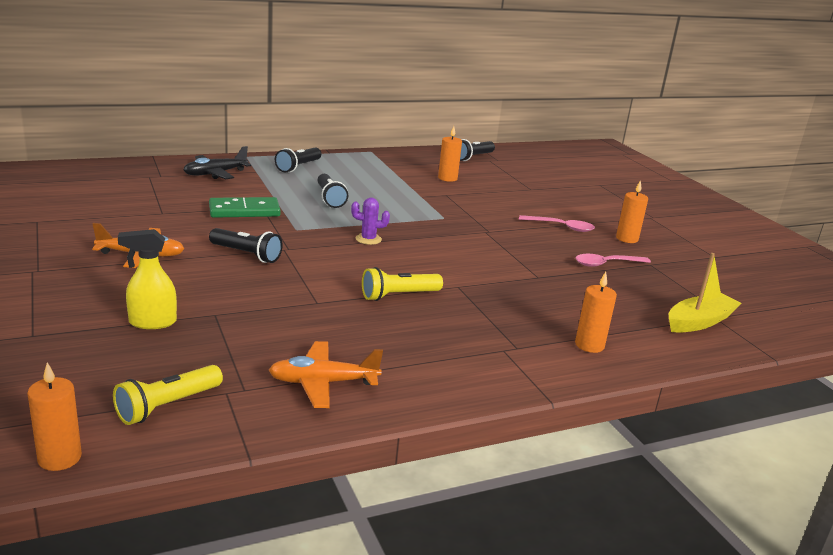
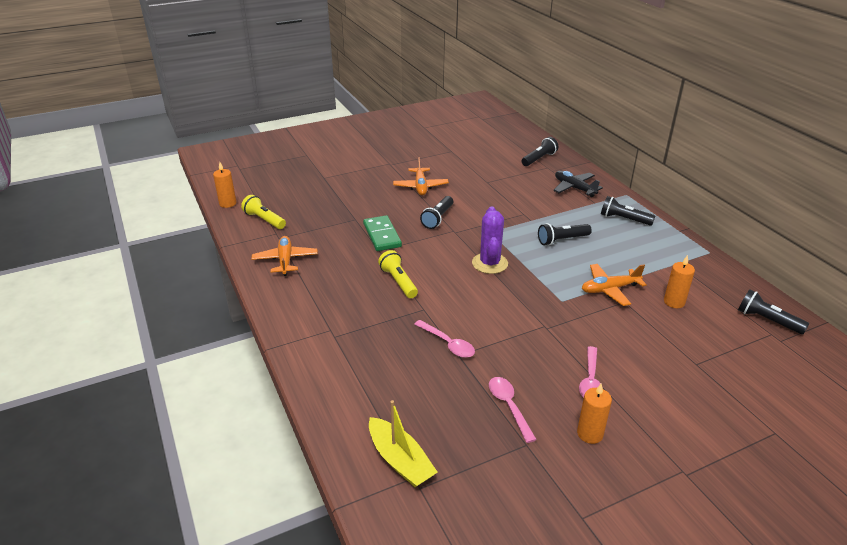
camera: 90 degrees right, 10 degrees up
(121, 176) = (539, 159): none -> black flashlight
(152, 322) = (341, 203): yellow spray bottle -> none
(244, 211) = (510, 208): green domino -> green domino (382, 235)
(368, 239) = (489, 263): purple cactus -> purple cactus, size x1.72
(426, 196) = (609, 289): none -> orange plane
(521, 280) = (447, 344): none -> pink spoon
(589, 345) = (343, 375): orange candle -> none

